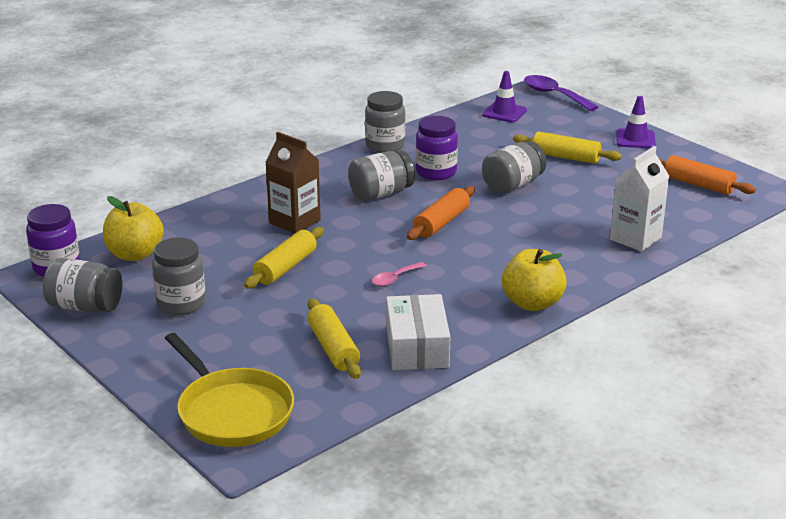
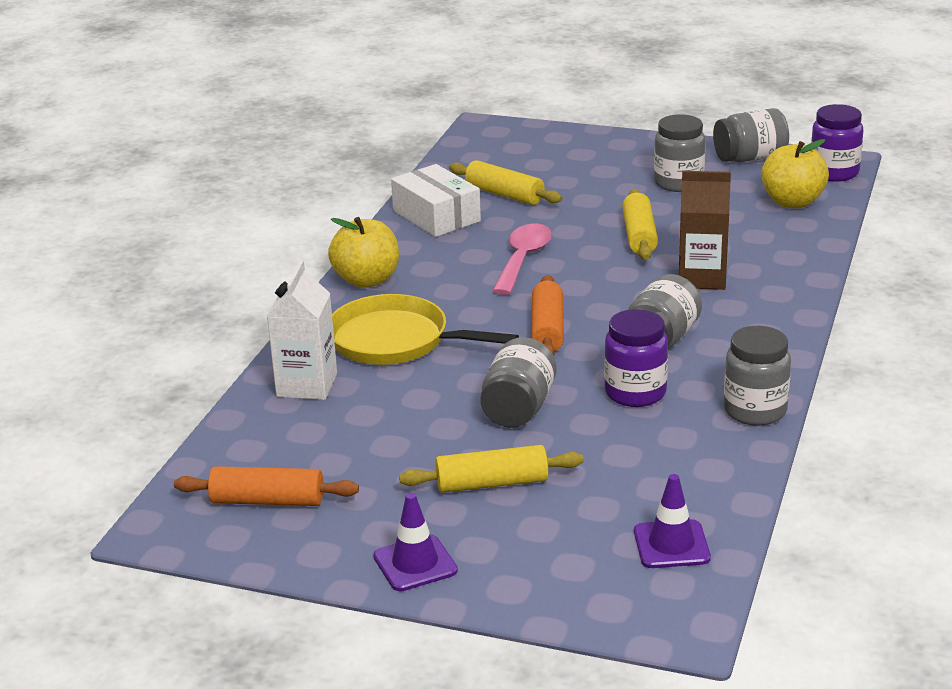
camera: 150 degrees right, 0 degrees up
(232, 412) = (523, 141): yellow pan -> yellow pan (396, 341)
(395, 279) = (523, 259): pink spoon -> pink spoon, size x1.78
(554, 95) = (636, 628): purple spoon -> none

